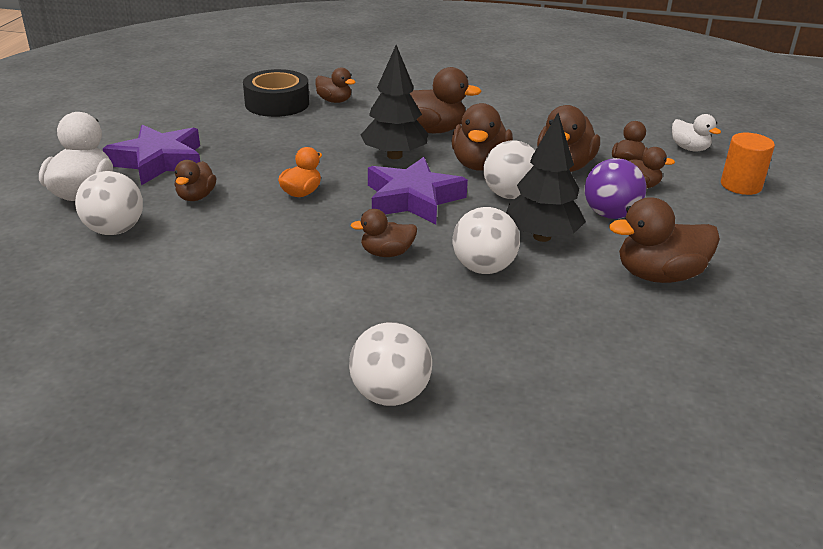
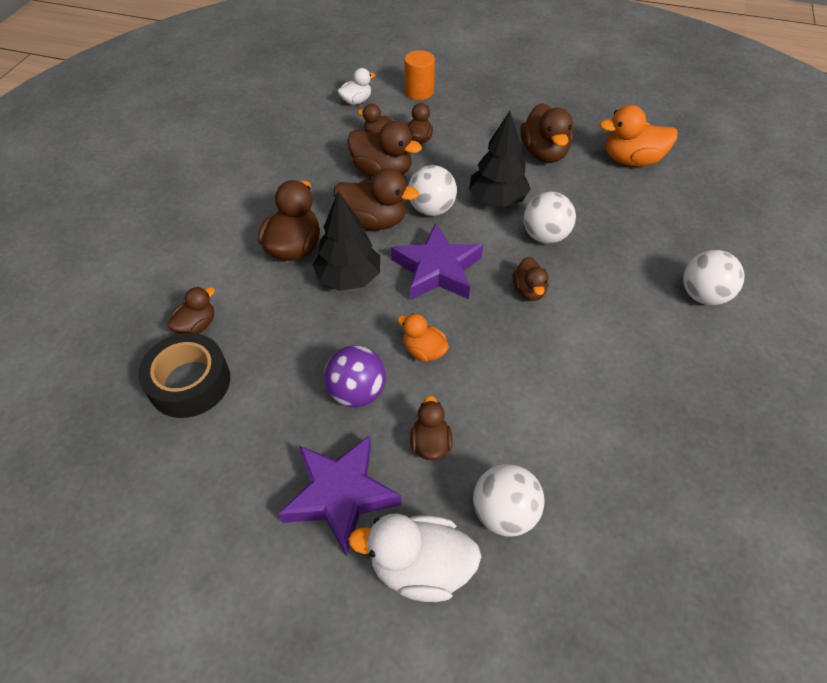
camera: 85 degrees left, 20 degrees up
(196, 197) = (430, 443): brown duck -> brown duck turned 105 degrees counterclockwise
(610, 214) = (462, 160): purple ball -> purple ball (357, 392)
(687, 358) = (631, 160): none -> orange duck

